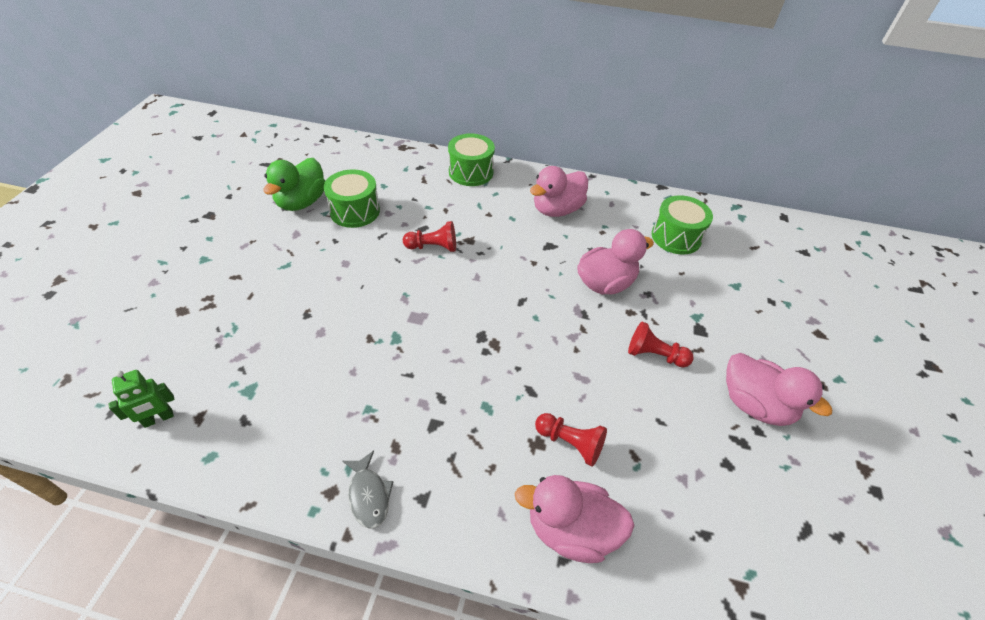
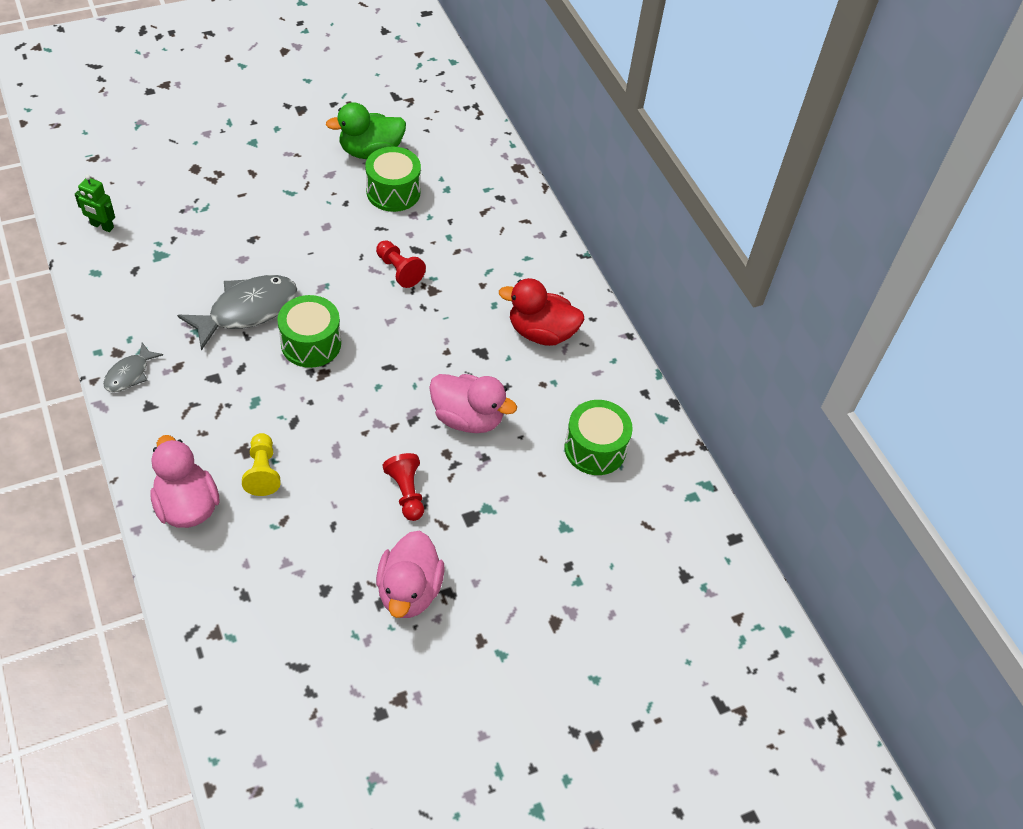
camera: 50 degrees right, 5 degrees up
(381, 359) = (247, 311): none -> grey fish
(471, 172) = (532, 238): green drum -> green drum (311, 343)
(557, 210) = (541, 332): pink duck -> red duck
(570, 443) = (262, 471): red pawn -> yellow pawn

